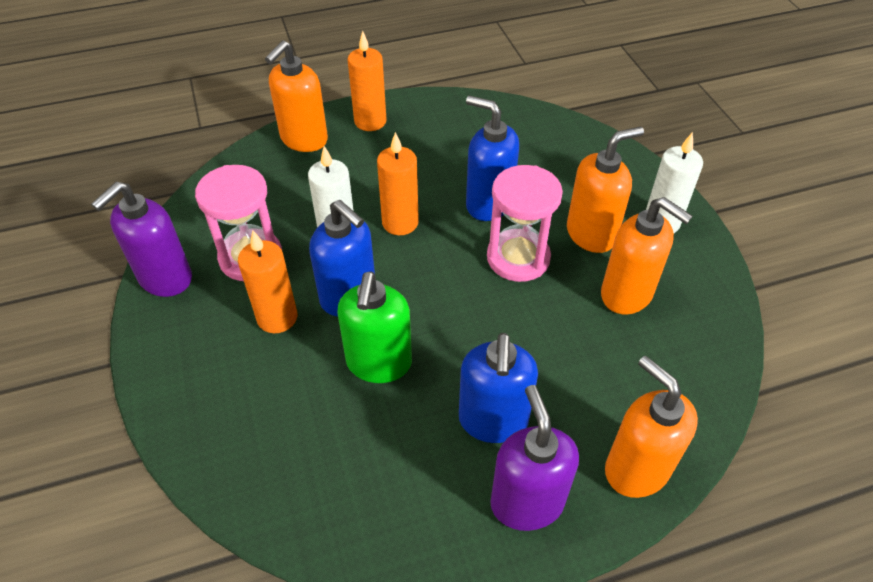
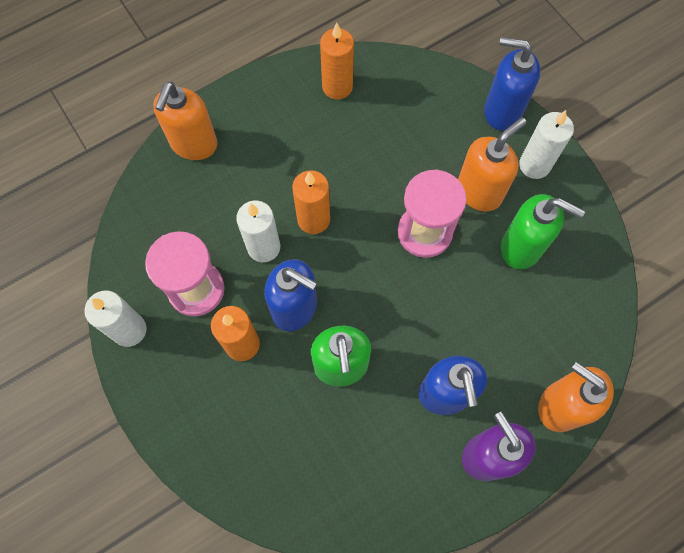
camera: 15 degrees left, 20 degrees up
(165, 278) = (129, 330): purple soap dispenser -> white candle
(370, 121) = (248, 108): orange candle -> orange candle (337, 87)
(488, 204) = (384, 180): blue soap dispenser -> blue soap dispenser (502, 111)
(627, 294) = (521, 247): orange soap dispenser -> green soap dispenser

